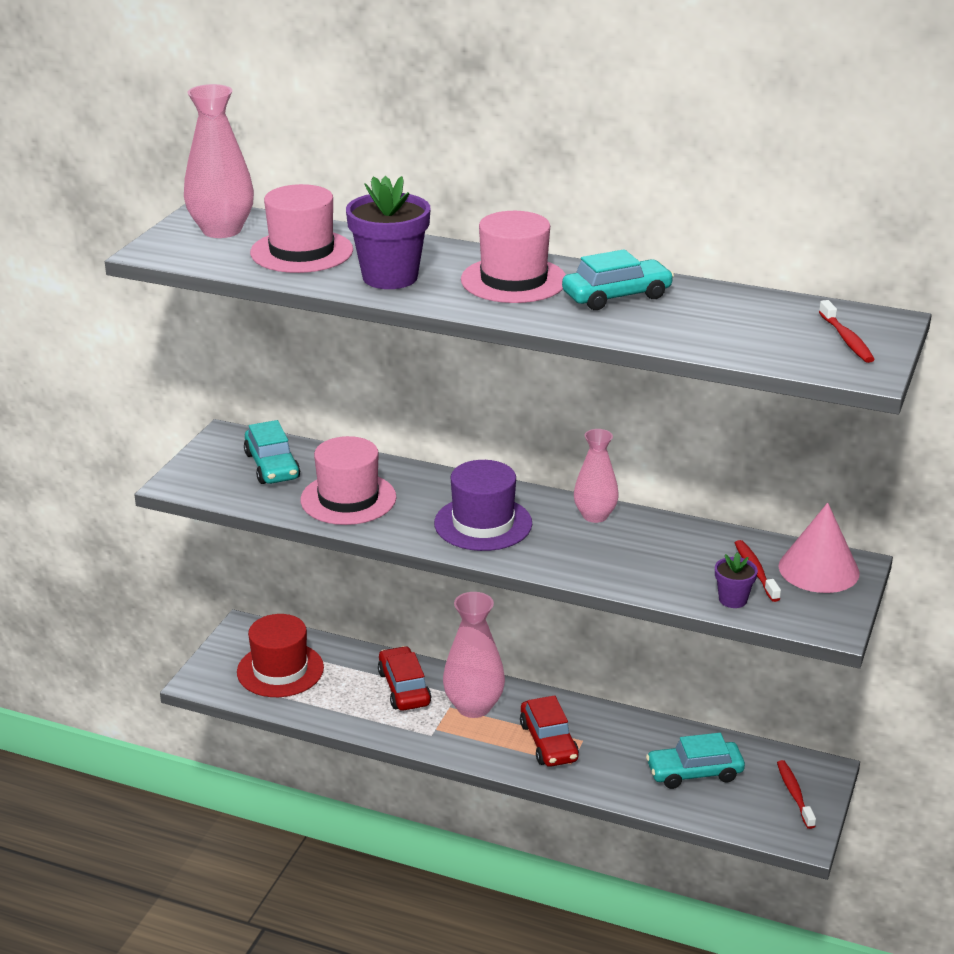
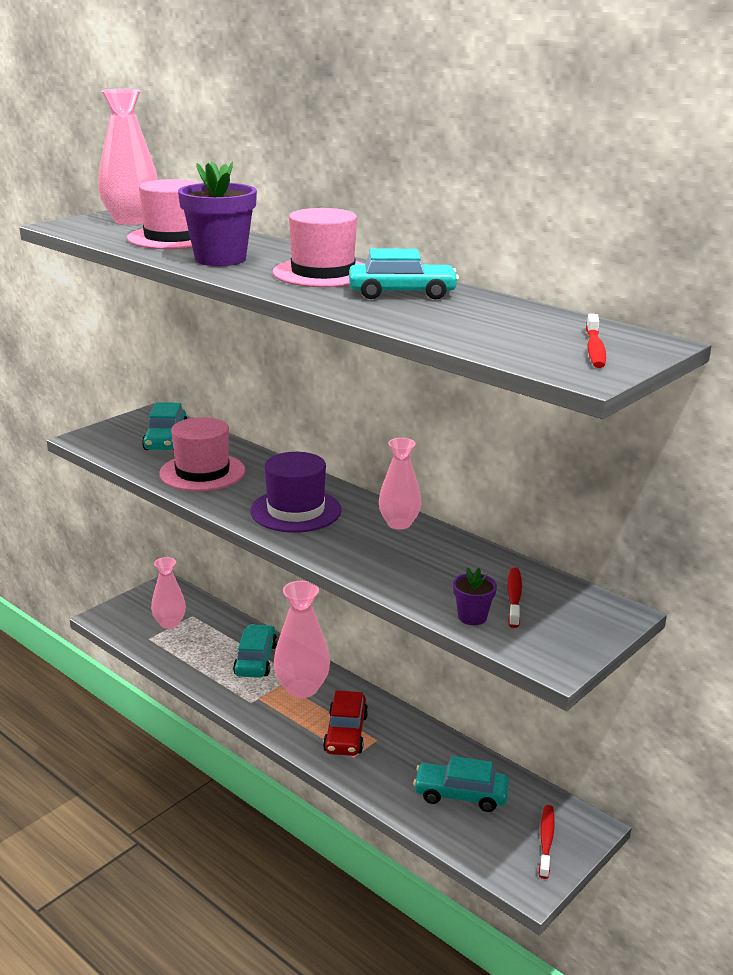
camera: 20 degrees right, 5 degrees down
(280, 670) = (169, 623): red hat -> pink vase
(404, 688) = (256, 660): red car -> turquoise car
(818, 569) = (579, 609): pink cone -> none

